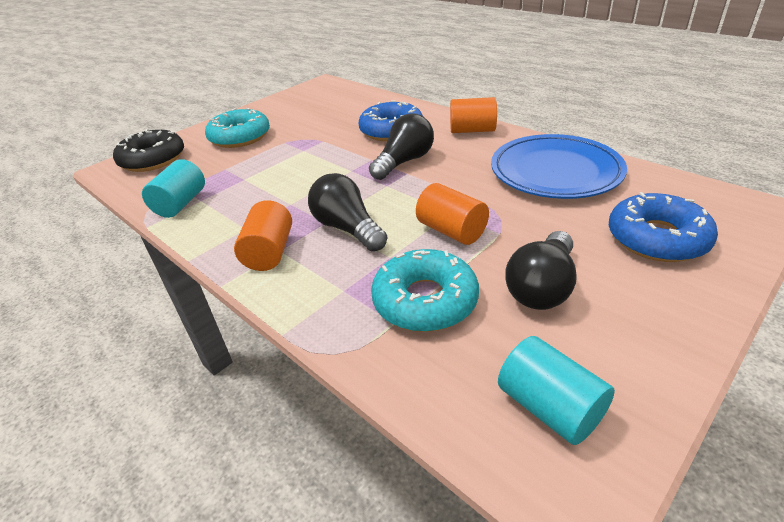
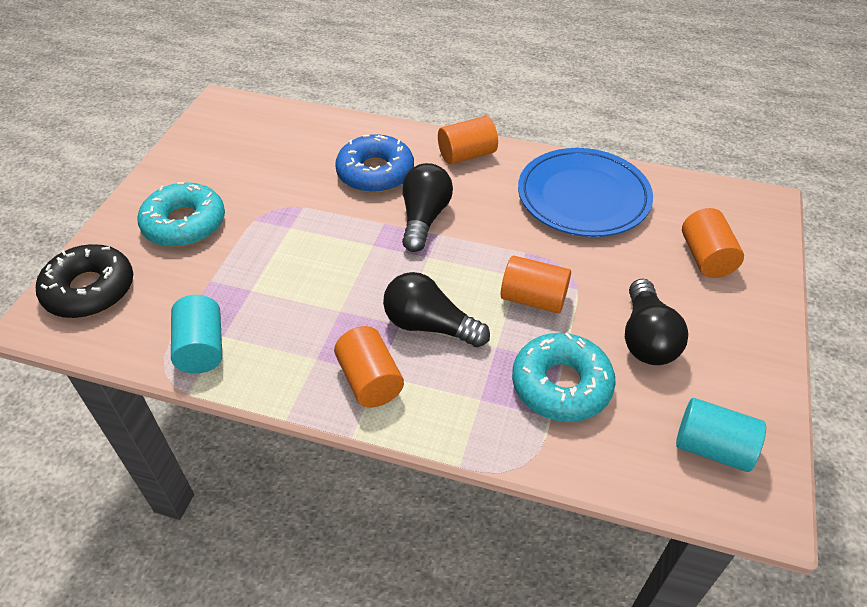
camera: 30 degrees left, 10 degrees up
(657, 238) = (706, 257): blue donut -> orange cylinder

